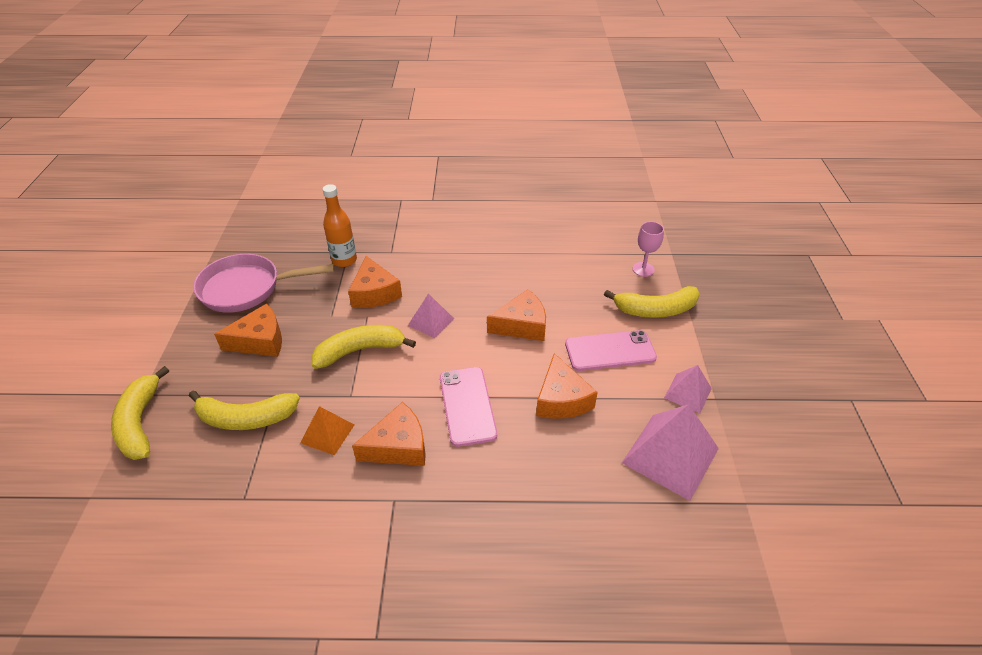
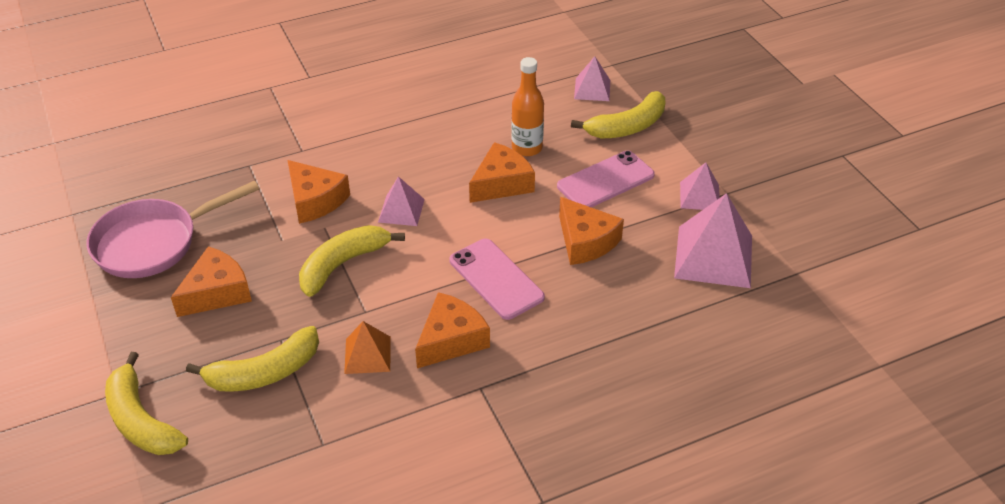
camera: 25 degrees left, 0 degrees up
(344, 260) = (252, 176): orange bottle -> orange bottle (527, 148)
(643, 269) = (592, 89): pink goblet -> pink pyramid

